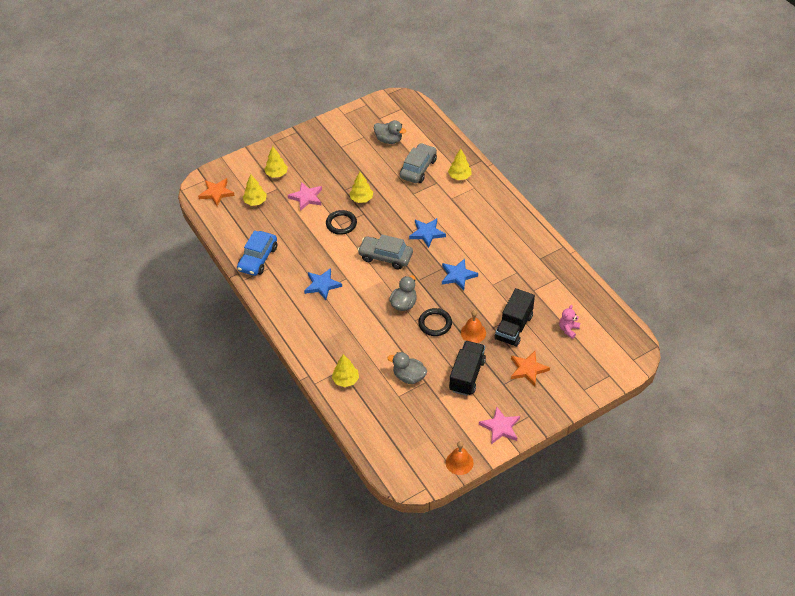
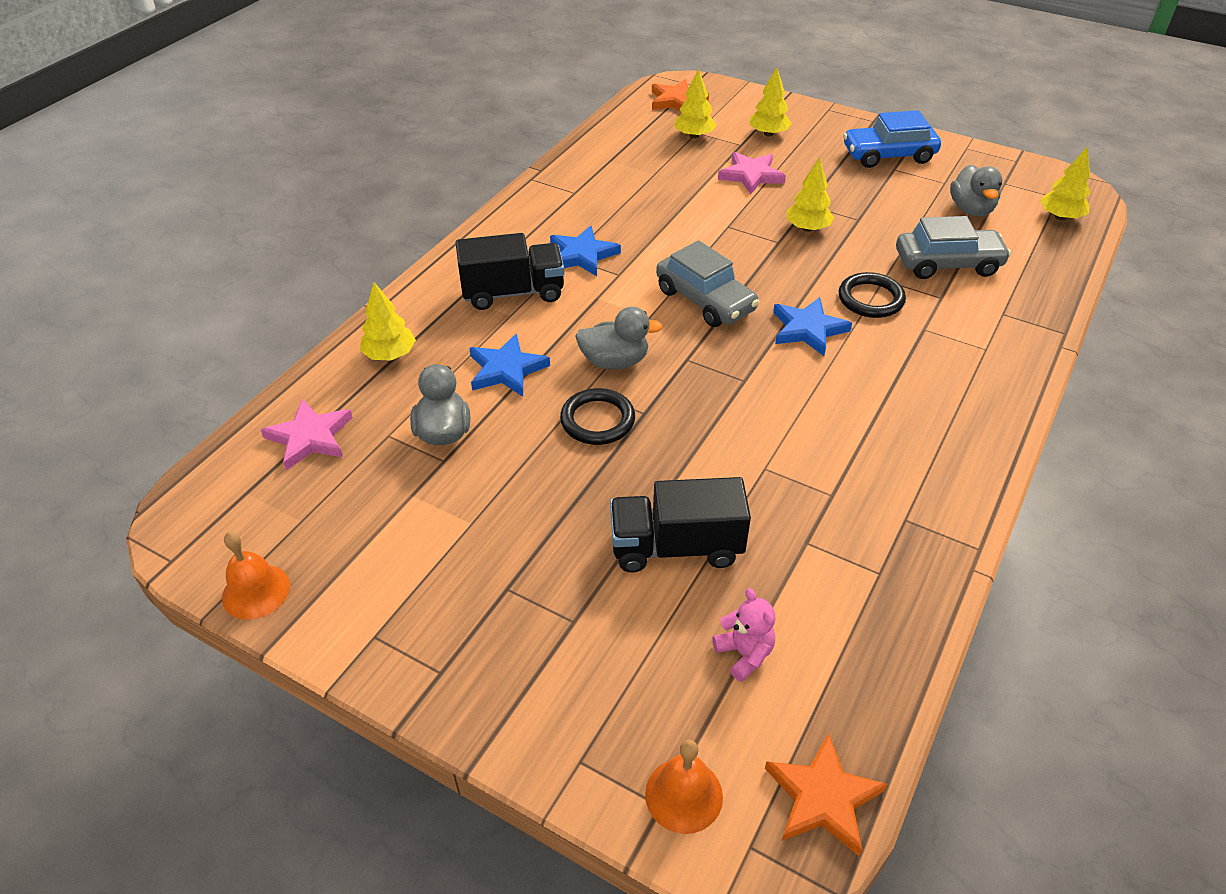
camera: 60 degrees right, 5 degrees down
(258, 258) = (584, 177): blue car -> blue car (888, 155)
(341, 224) = (731, 227): black ring -> black ring (870, 299)
(385, 257) = (705, 300): grey car -> grey car turned 150 degrees clockwise
(458, 275) = (743, 408): blue star -> blue star (506, 369)
(459, 176) = (990, 320): yellow tree -> yellow tree (1060, 217)
(467, 375) = (495, 517): black truck -> black truck (513, 293)
(473, 332) = (614, 485): orange bell -> orange bell (683, 795)
(500, 427) = (382, 629): pink star -> pink star (310, 437)
(528, 369) = (574, 618): orange star -> orange star (823, 798)
(568, 329) = (744, 654): pink teddy bear -> pink teddy bear turned 60 degrees clockwise

